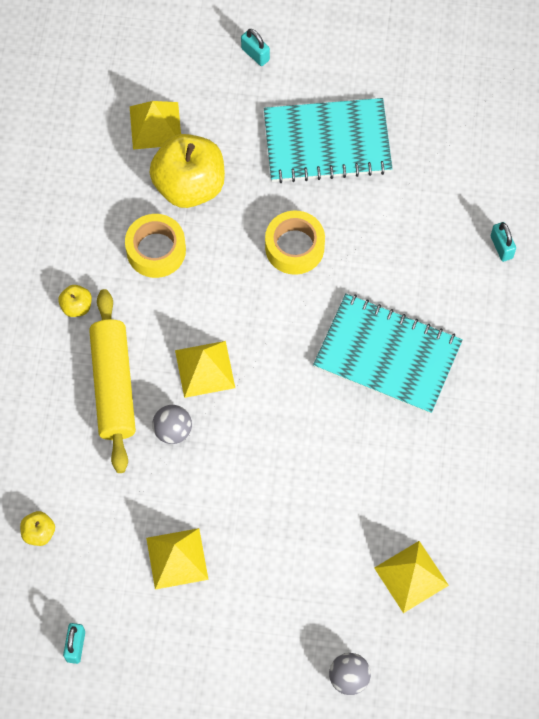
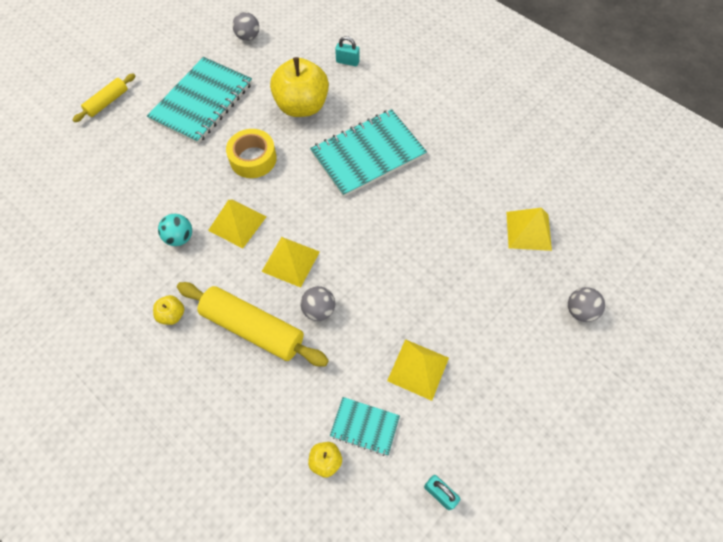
camera: 55 degrees left, 5 degrees down
(91, 545) = (365, 426): none -> turquoise notebook
(155, 125) = (94, 183): yellow pyramid -> yellow pyramid (237, 223)
(156, 250) = (180, 238): yellow tape -> turquoise ball
(189, 185) = (155, 190): yellow apple -> yellow apple (302, 106)
(255, 54) = (107, 102): turquoise padlock -> yellow rolling pin
(453, 118) = (248, 37): none -> grey ball

